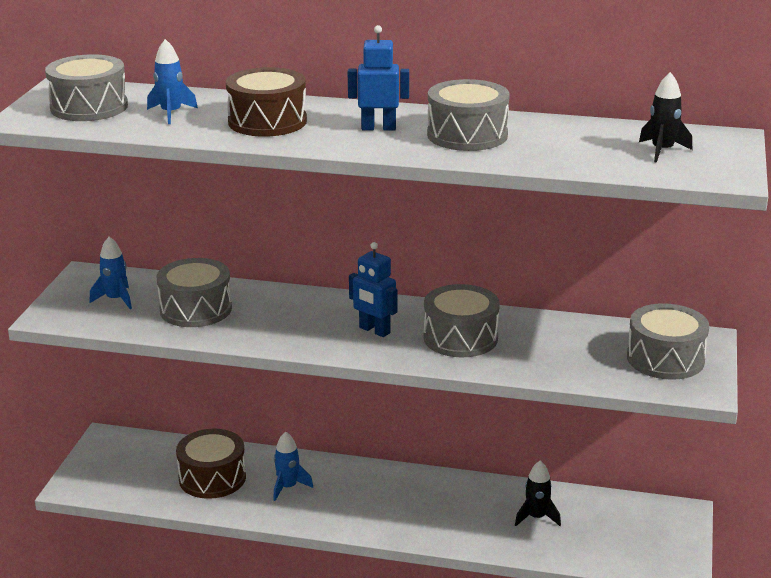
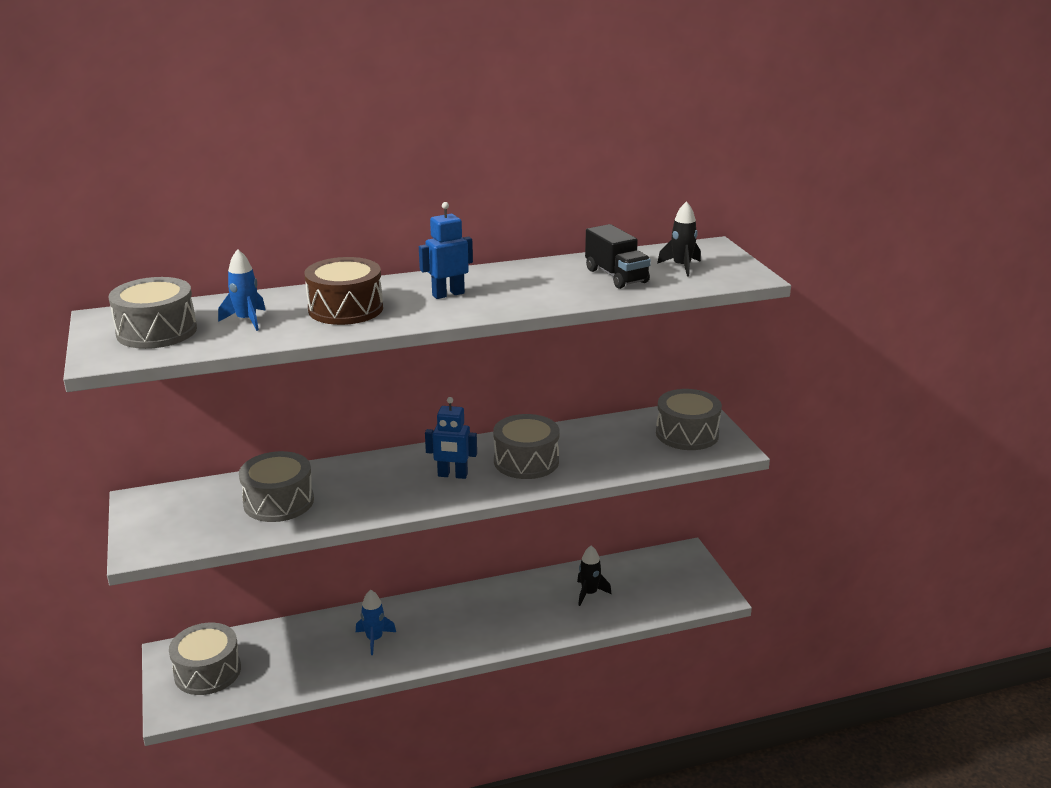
camera: 30 degrees left, 0 degrees up
(116, 299) = (192, 515): blue rocket -> none
(212, 478) = (300, 655): brown drum -> none
(467, 135) = (526, 285): grey drum -> grey drum (207, 672)
(574, 146) = (616, 276): none -> black truck

